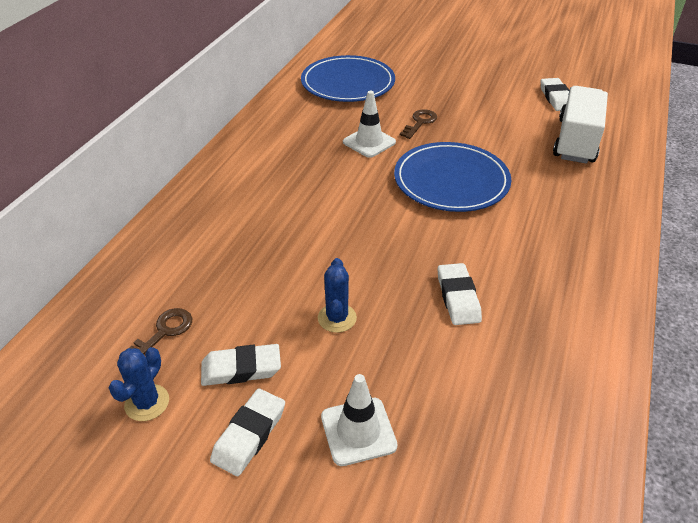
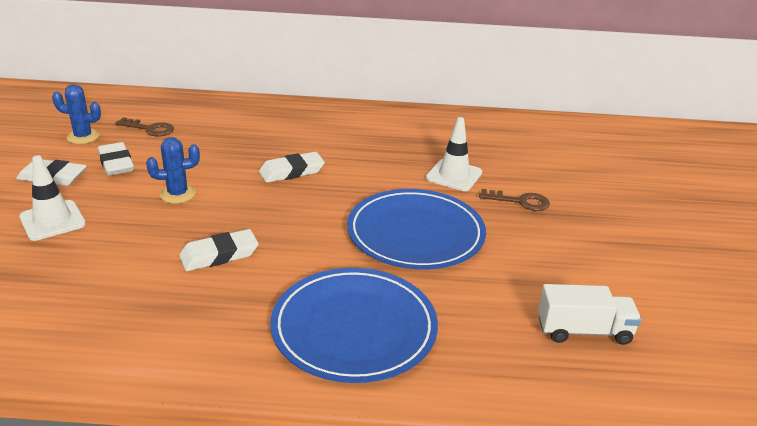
camera: 70 degrees right, 10 degrees down
(348, 83) = (562, 148): blue plate -> blue plate (354, 328)
(556, 98) = (692, 307): white eraser -> white eraser (291, 171)
(576, 141) = (583, 331): white truck -> white truck, size x0.63

